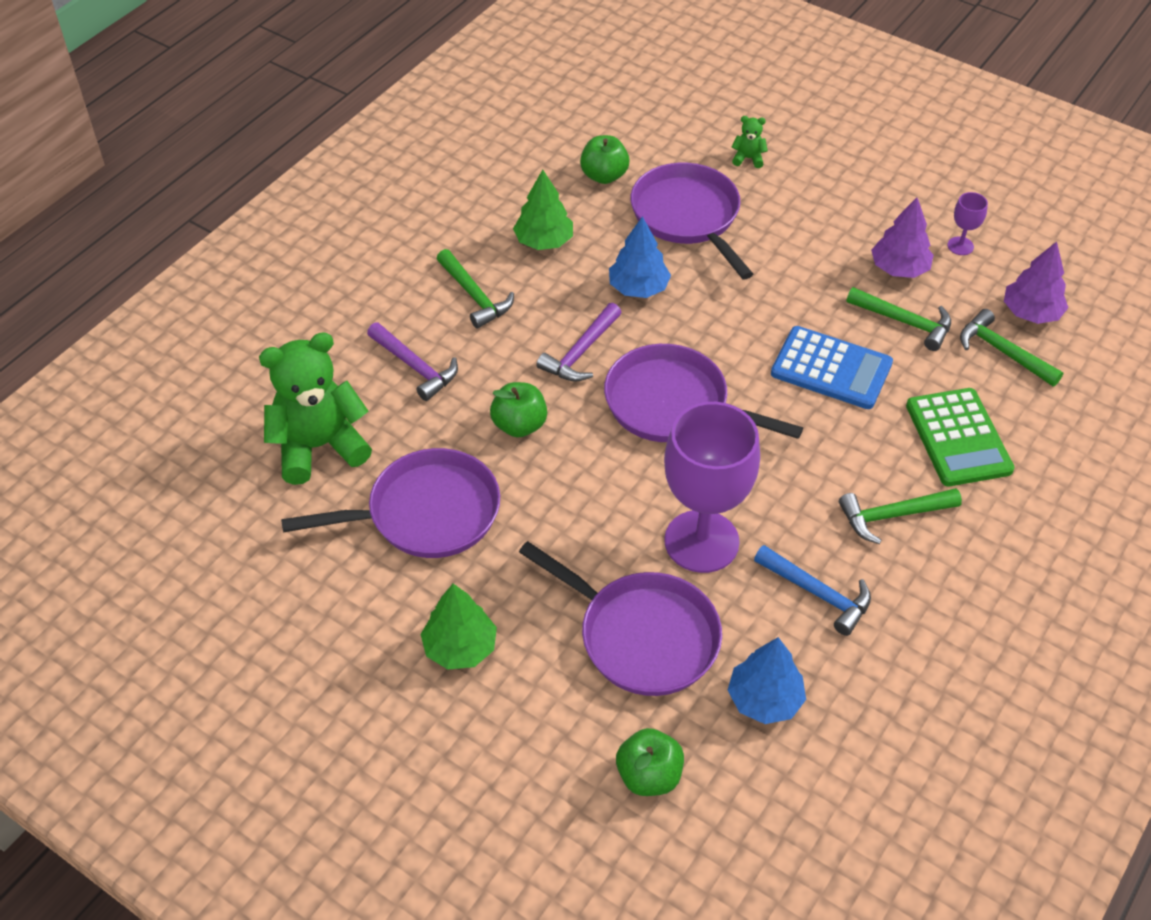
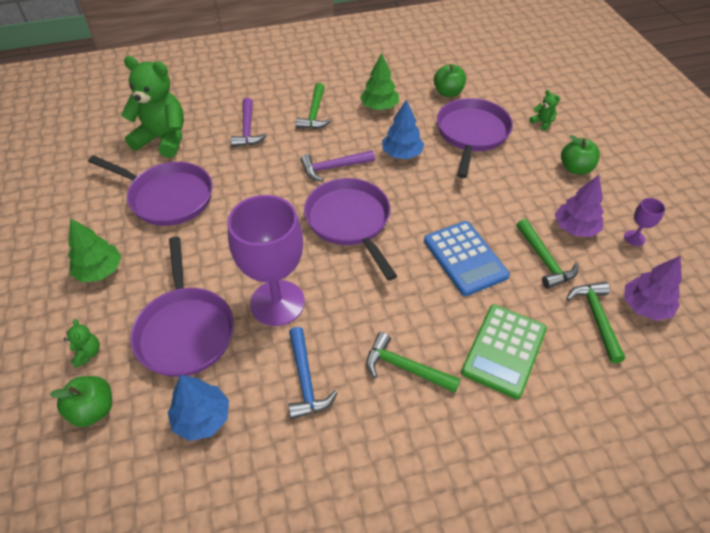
camera: 40 degrees right, 0 degrees up
(519, 425) = (260, 184): green apple -> green apple (575, 168)
(568, 734) = (87, 353): none -> green teddy bear

